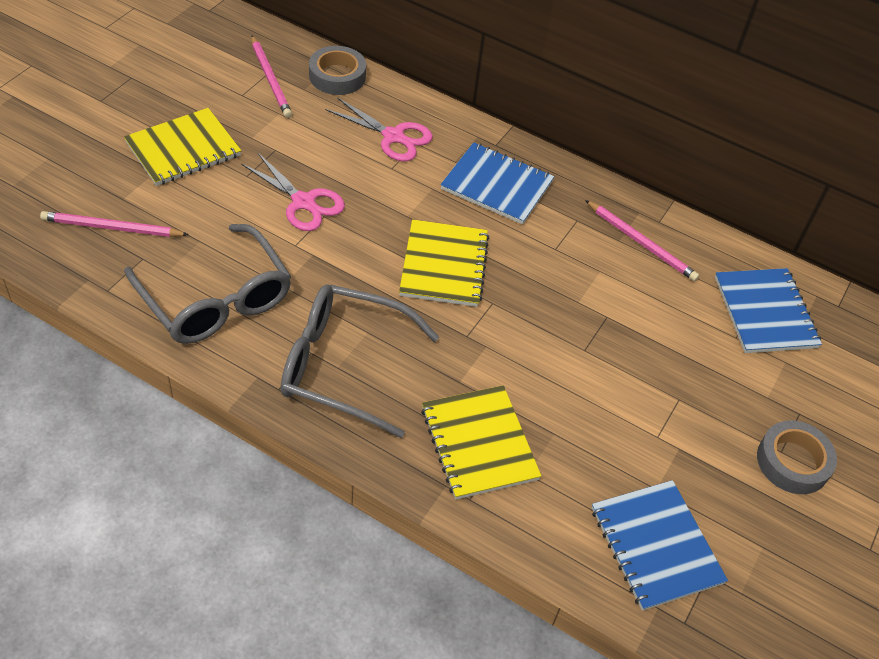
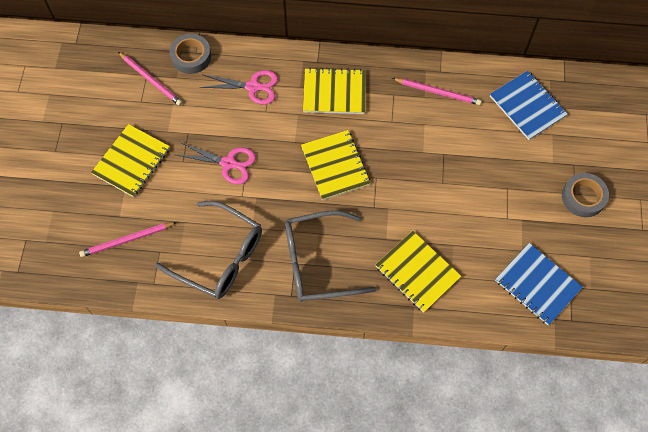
camera: 20 degrees left, 15 degrees up
(497, 185) = (334, 92): blue notebook -> yellow notebook

